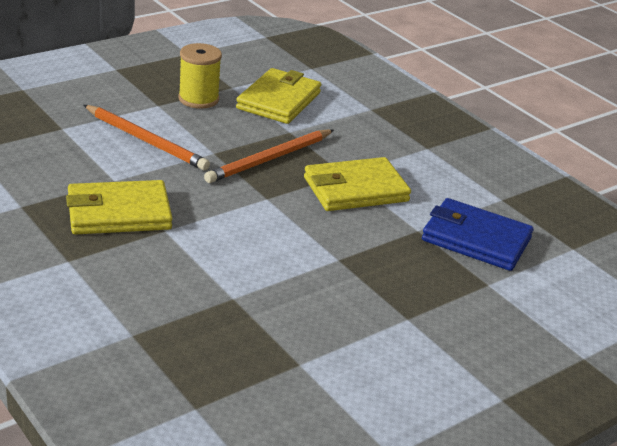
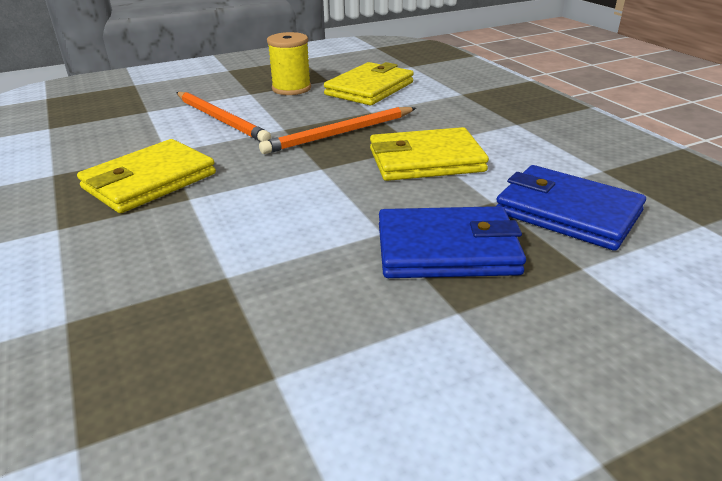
camera: 15 degrees right, 0 degrees up
(118, 213) = (149, 181): yellow wallet -> yellow wallet turned 45 degrees counterclockwise
(391, 272) = (447, 249): none -> blue wallet

